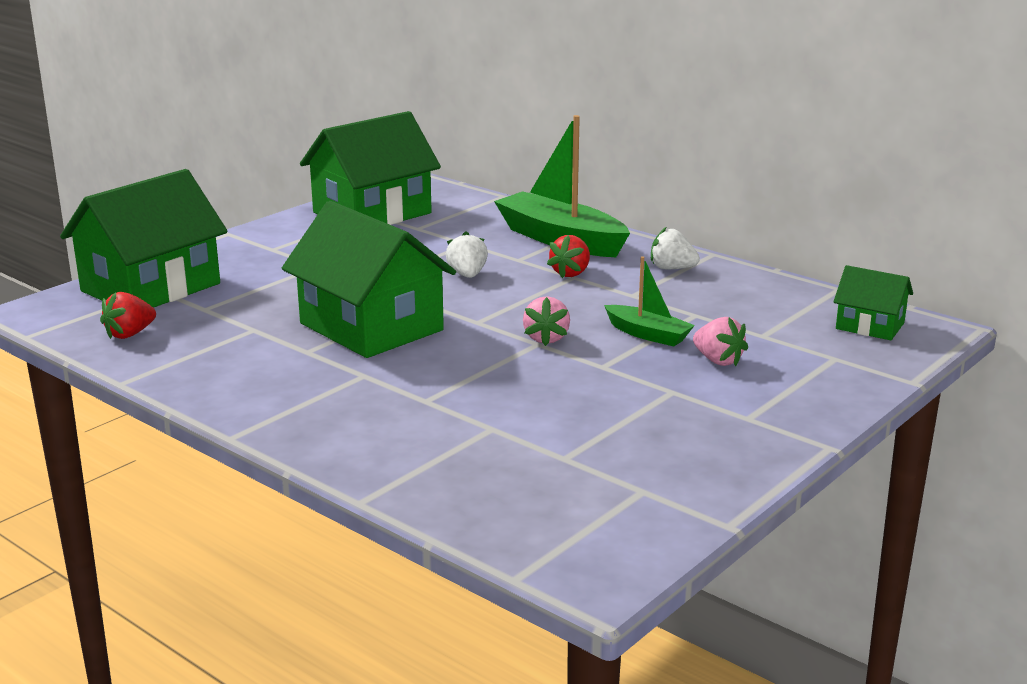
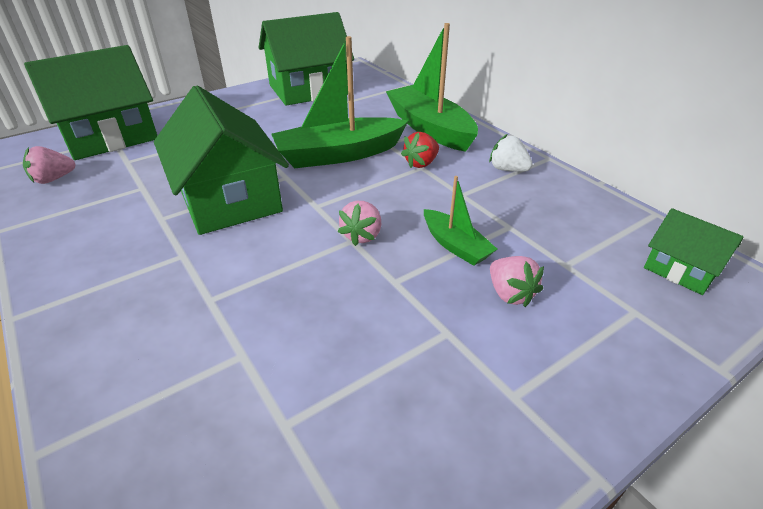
camera: 15 degrees right, 15 degrees up
(130, 334) = (53, 179): red strawberry -> pink strawberry
(467, 275) = (339, 154): white strawberry -> green boat

